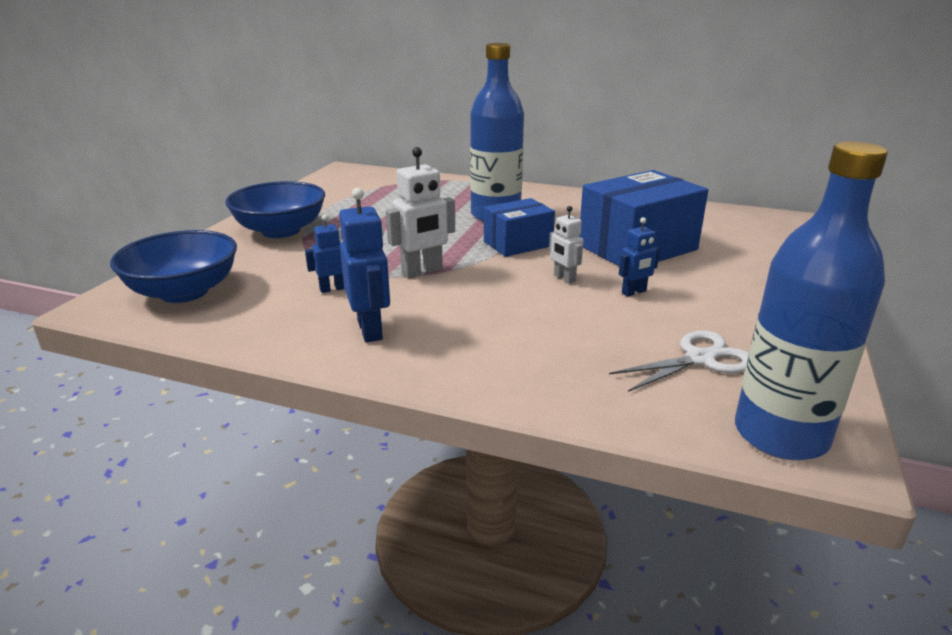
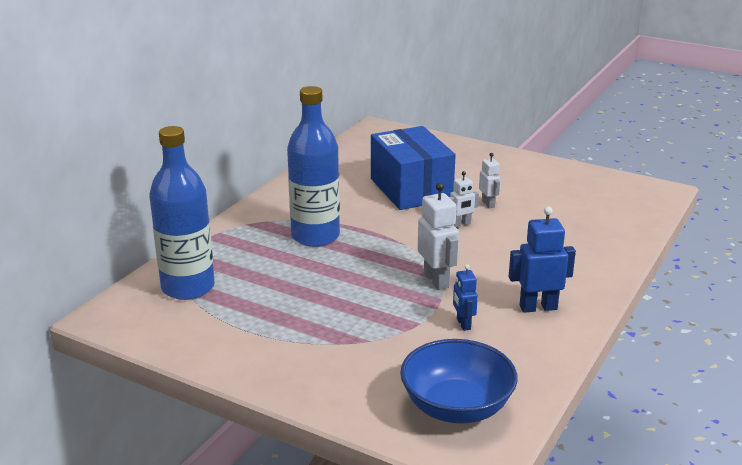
camera: 80 degrees left, 0 degrees up
(281, 230) = (309, 357): blue bowl -> none
(518, 244) = (388, 234): blue box -> none
(634, 292) = (488, 204): blue robot -> white robot
(699, 359) = (578, 201): white scissors -> none
(780, 435) = (648, 198): blue bottle -> blue bottle (188, 287)

